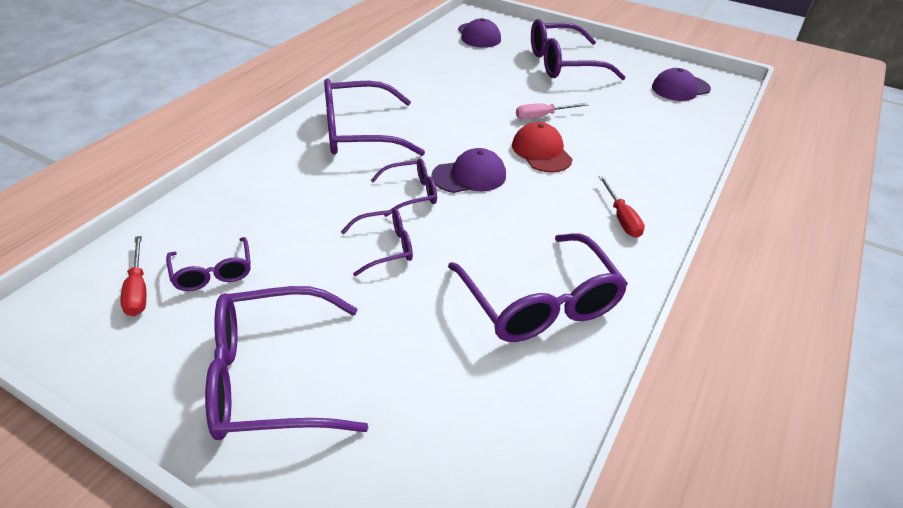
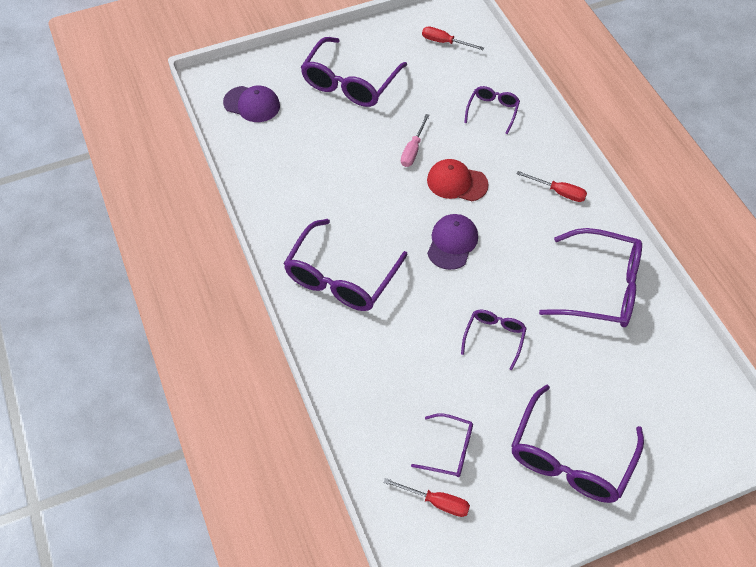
camera: 50 degrees left, 15 degrees up
(411, 193) = (446, 289): purple glasses -> purple glasses (492, 111)
(680, 88) = (445, 42): purple cap -> red screwdriver

